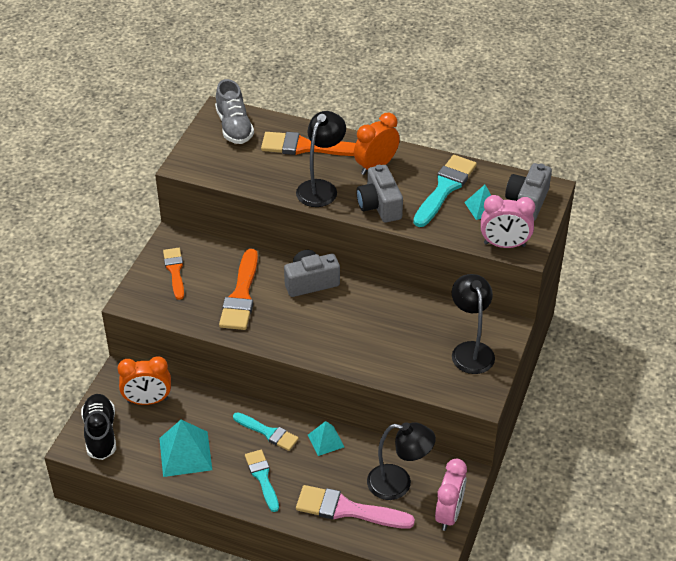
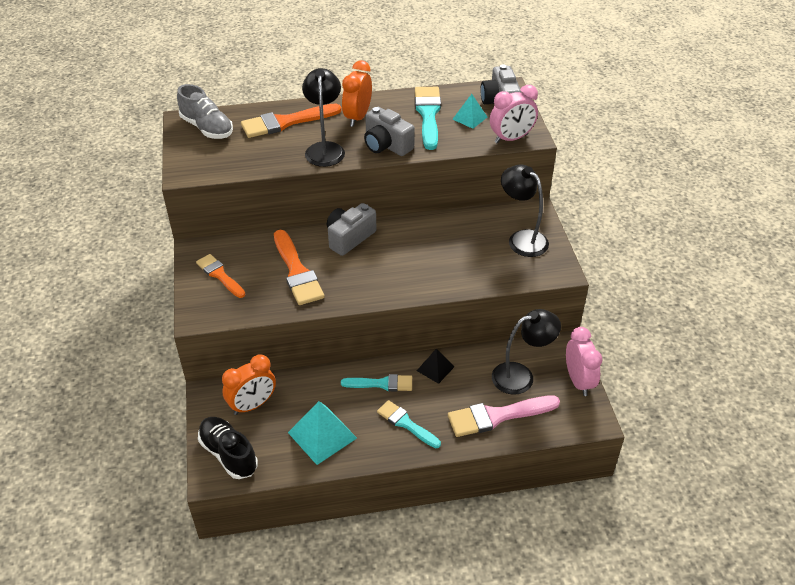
camera: 30 degrees left, 0 degrees up
(326, 441) = (435, 368): turquoise pyramid -> black pyramid

